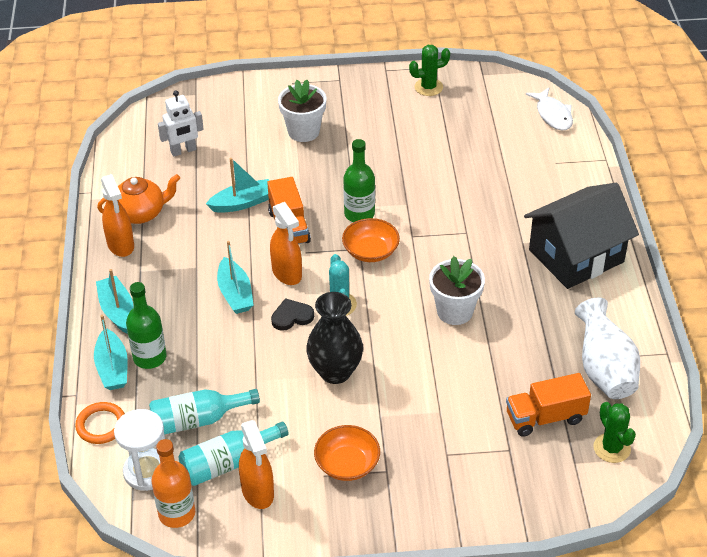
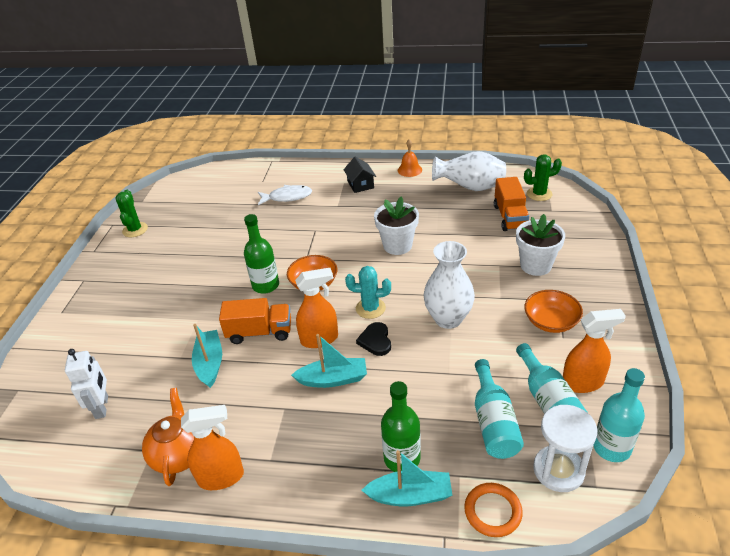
camera: 75 degrees left, 5 degrees down
(117, 311) = (324, 486): turquoise boat -> none
(177, 513) = (611, 447): orange bottle -> turquoise bottle
(303, 131) = (137, 310): white flower pot -> white flower pot (535, 265)
(335, 372) = (448, 319): black vase -> white vase
(553, 115) = (211, 175): white fish -> white fish (287, 197)
(576, 256) = (360, 184): black house -> black house, size x0.44
(629, 300) = (409, 170): none -> orange bell

